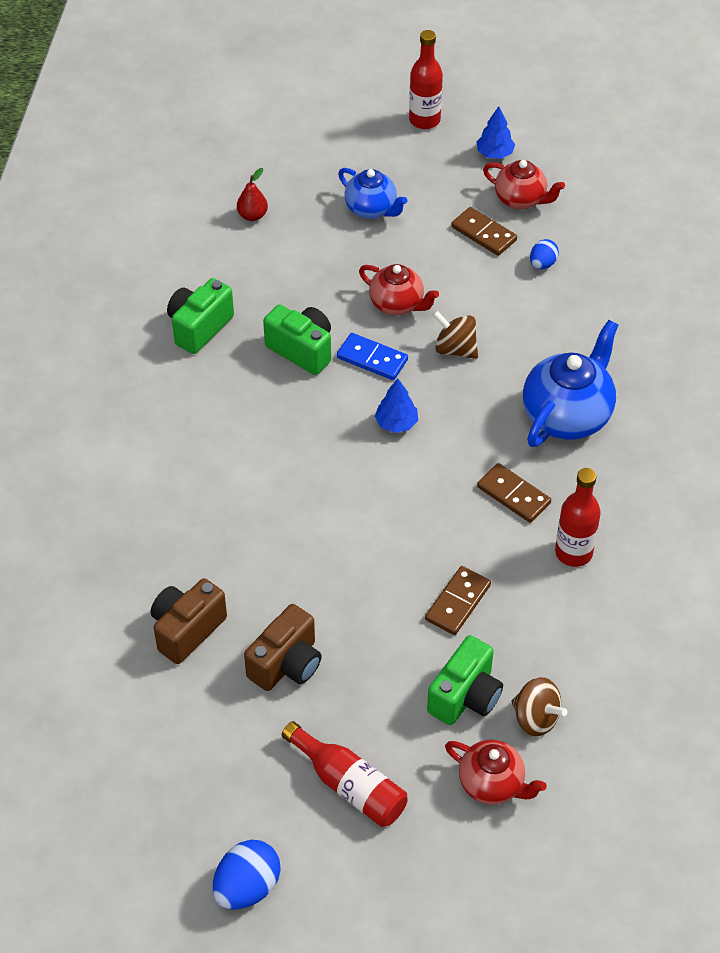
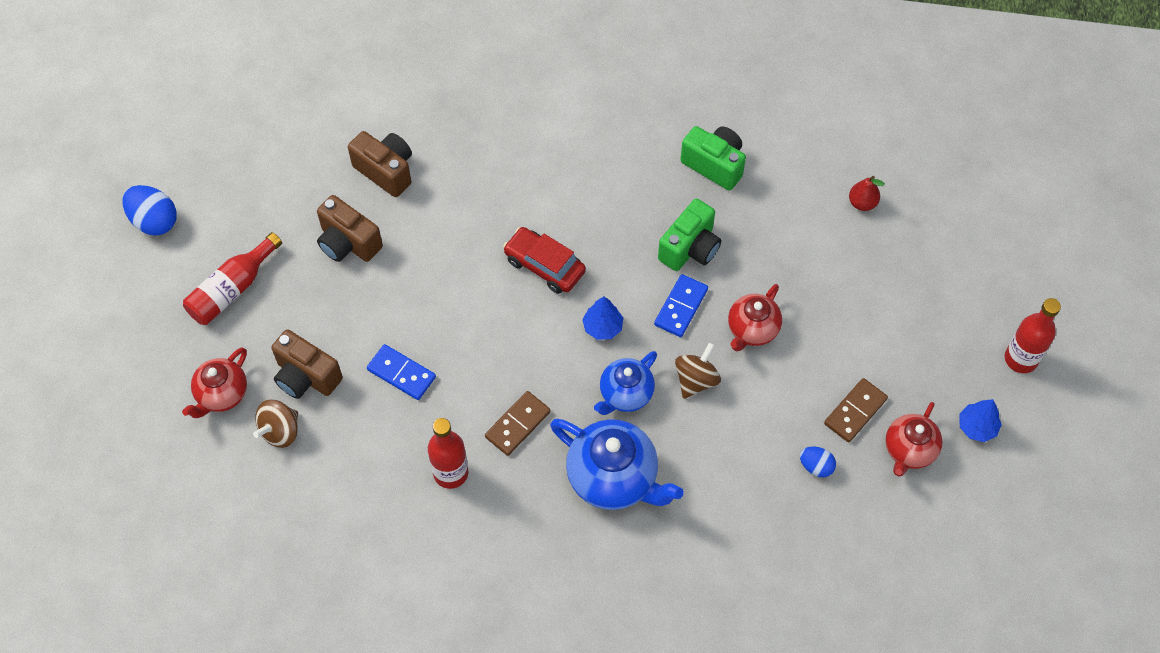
camera: 90 degrees right, 10 degrees up
(321, 474) = (544, 266): none -> red car
(371, 209) = (881, 307): blue teapot -> blue teapot (625, 394)
(458, 602) = (401, 373): brown domino -> blue domino
(465, 696) = (306, 376): green camera -> brown camera

